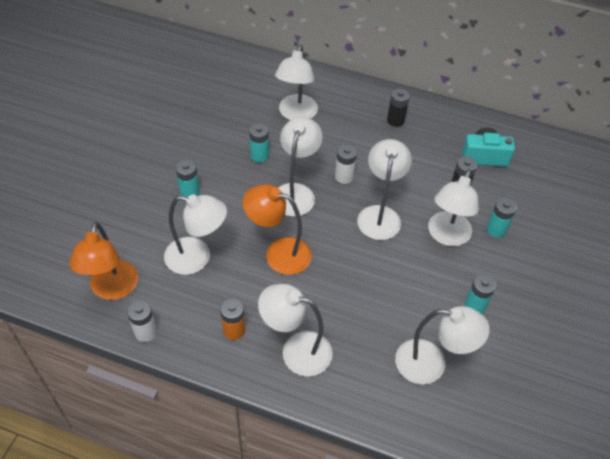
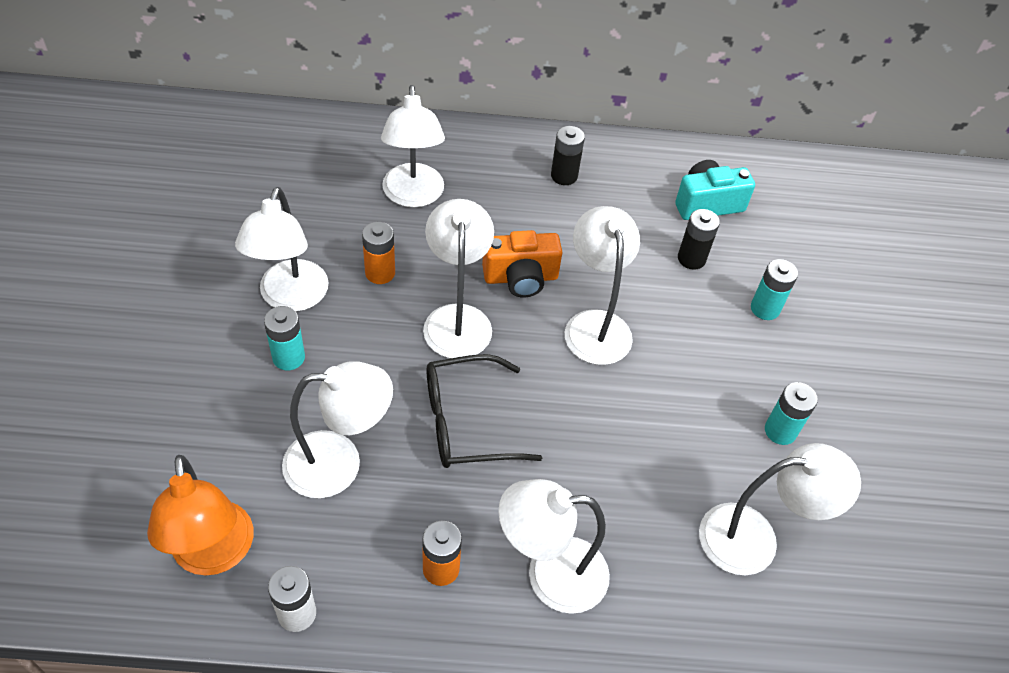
camera: 20 degrees left, 0 degrees up
(259, 155) = (380, 273): turquoise battery -> orange battery
(278, 253) = (466, 422): orange lamp -> black glasses
(344, 176) = (520, 278): white battery -> orange camera
(446, 236) = (701, 335): white lamp -> white lamp (290, 298)

